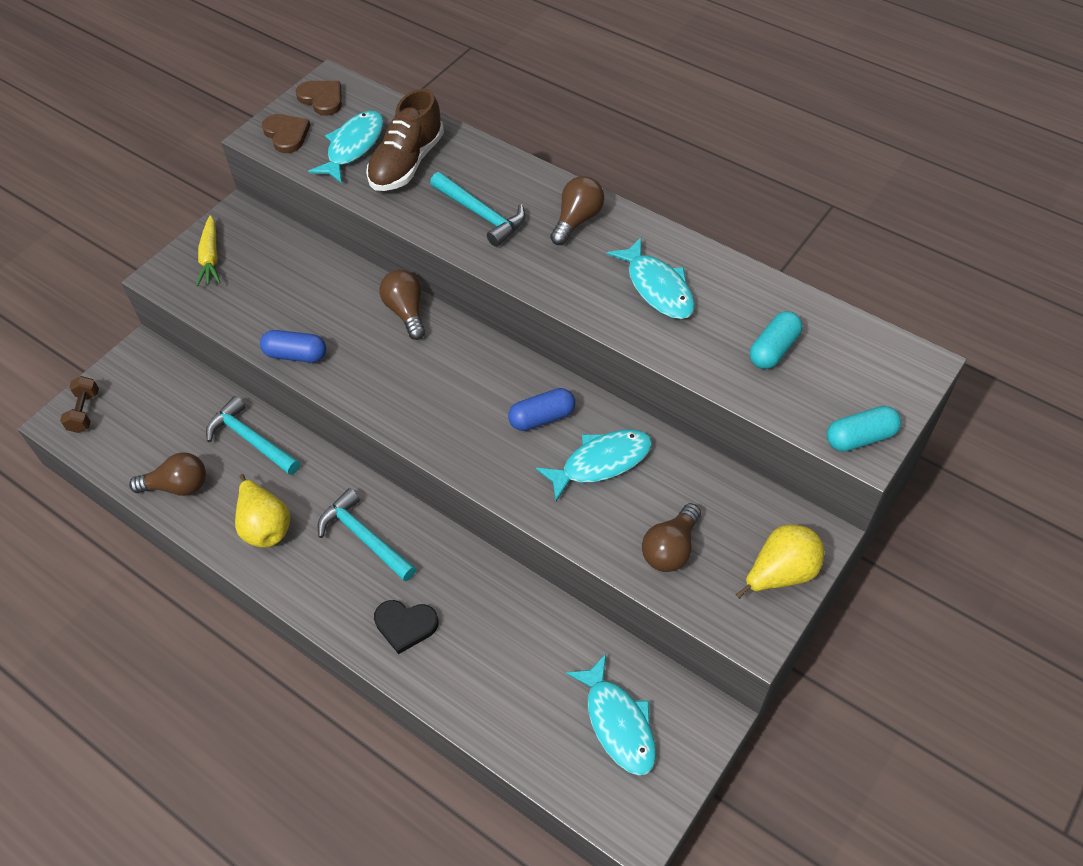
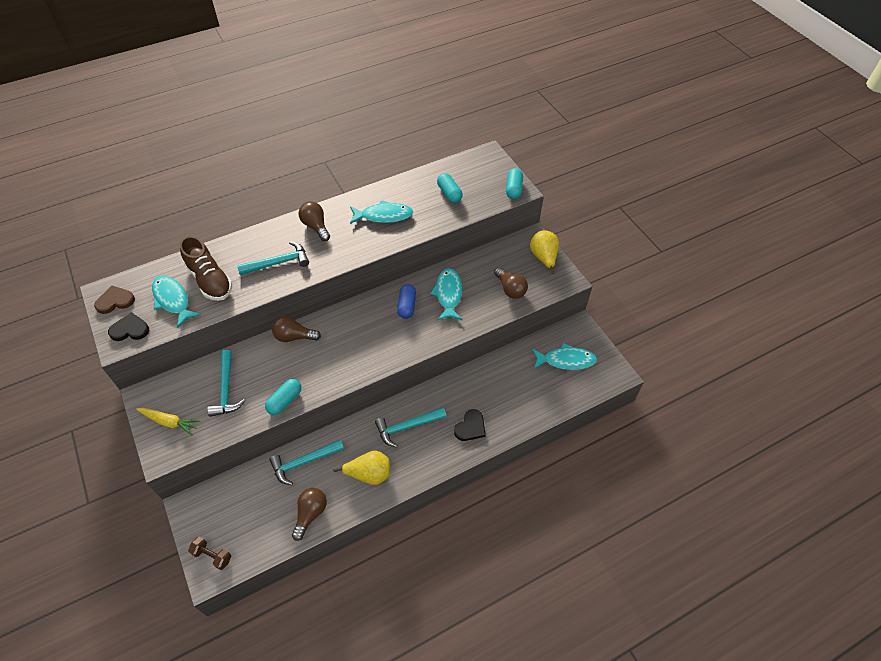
camera: 65 degrees left, 0 degrees up
(284, 286) = (226, 389): none -> turquoise hammer
(286, 134) = (130, 329): brown heart -> black heart
(296, 355) = (285, 401): blue capsule -> turquoise capsule

